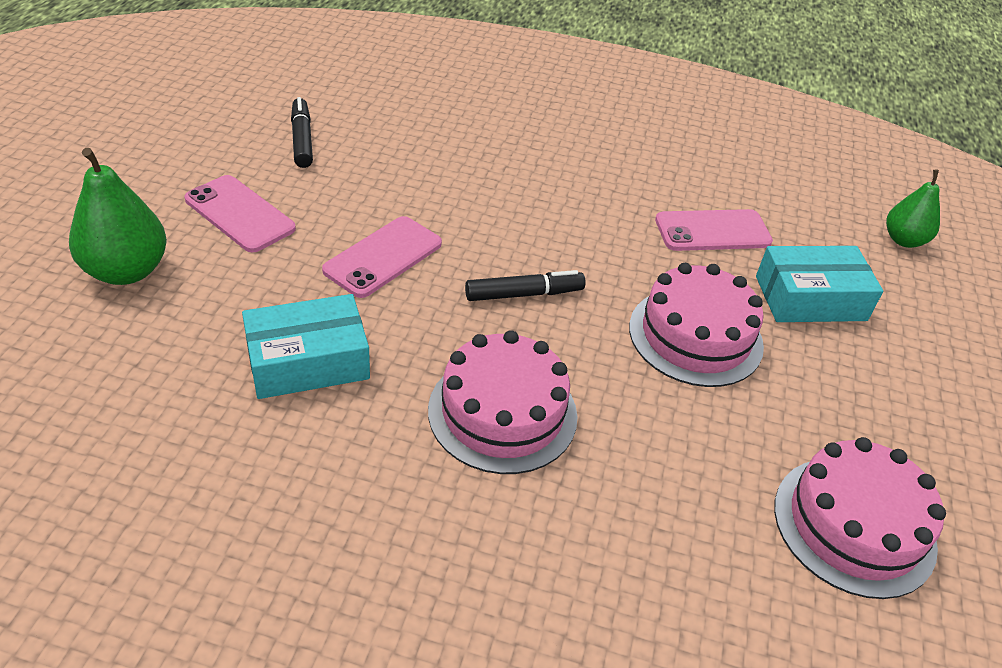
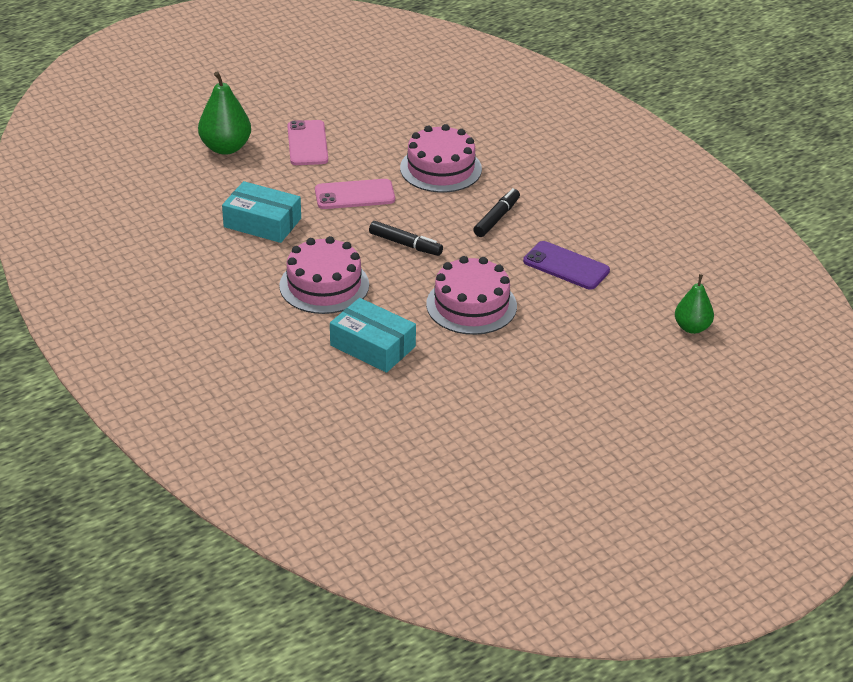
camera: 45 degrees right, 5 degrees down
(302, 139) = (387, 117): black marker -> black marker (497, 218)
(712, 231) = (566, 266): pink phone -> purple phone
(810, 298) = (571, 323): turquoise box -> turquoise box (372, 346)
(854, 525) = (429, 409): pink cake -> pink cake (440, 168)

